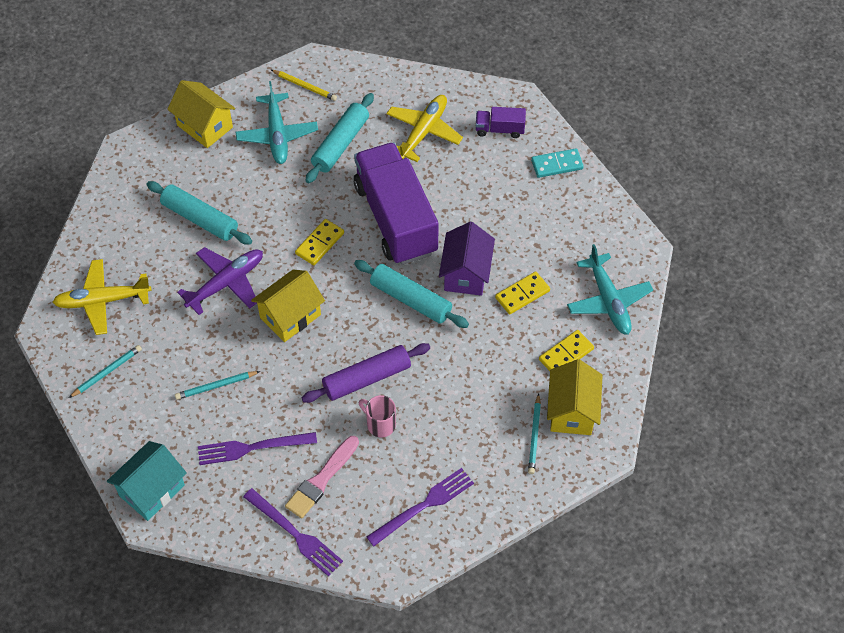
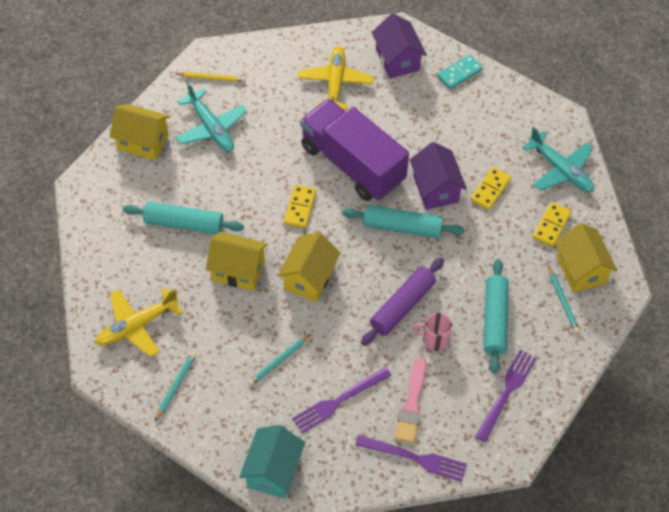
camera: 25 degrees left, 0 degrees up
(226, 283) = (238, 271): purple plane -> yellow house
(340, 144) = (270, 117): turquoise rolling pin -> turquoise rolling pin (494, 320)
(499, 129) = (397, 60): purple truck -> purple house

